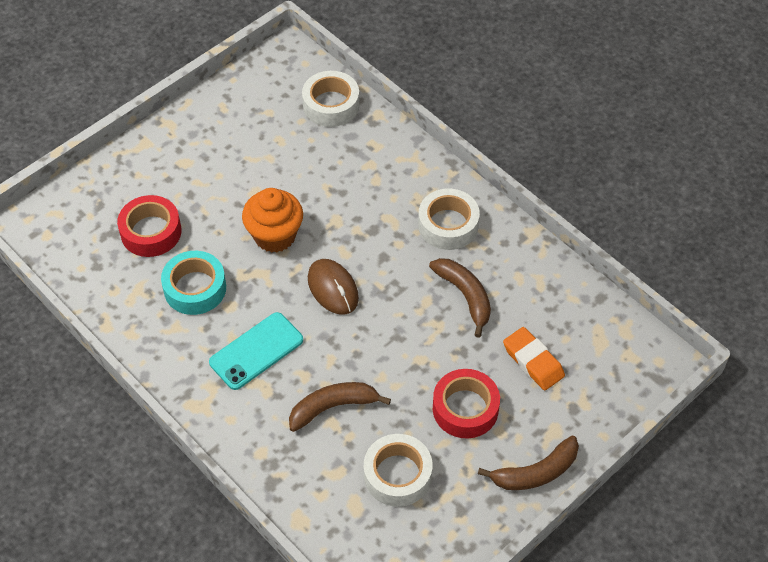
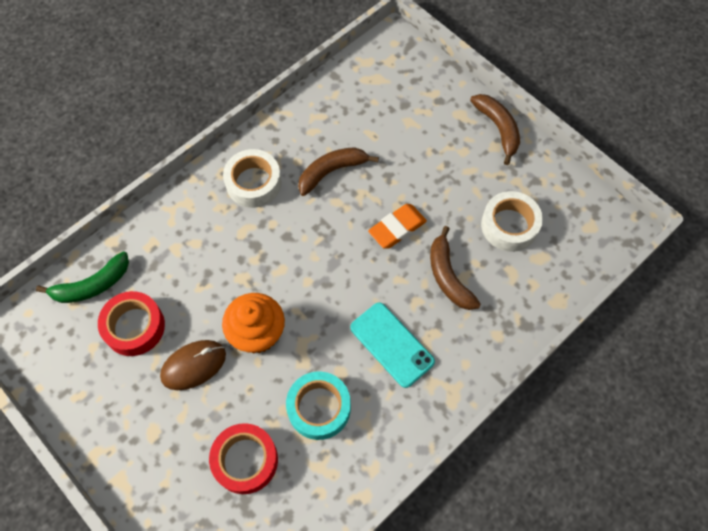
camera: 90 degrees left, 10 degrees up
(331, 105) = (92, 285): white tape -> green banana
(333, 288) = (321, 279): brown mouse -> brown mouse (193, 365)
(465, 409) = (444, 175): red tape -> red tape (134, 327)
(533, 361) = (397, 125): orange eraser -> orange eraser (397, 228)

